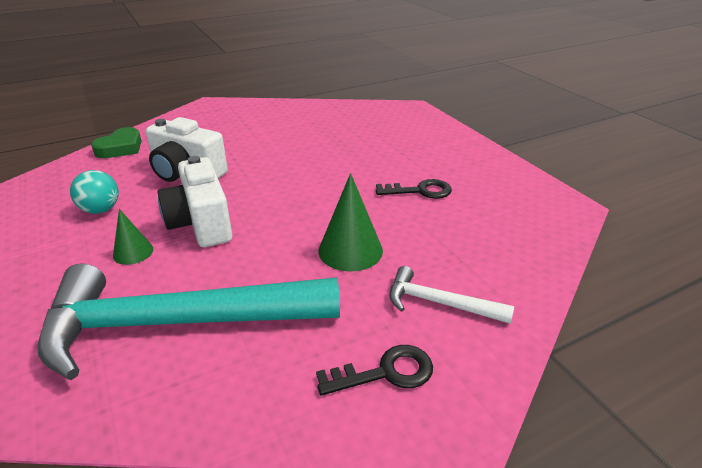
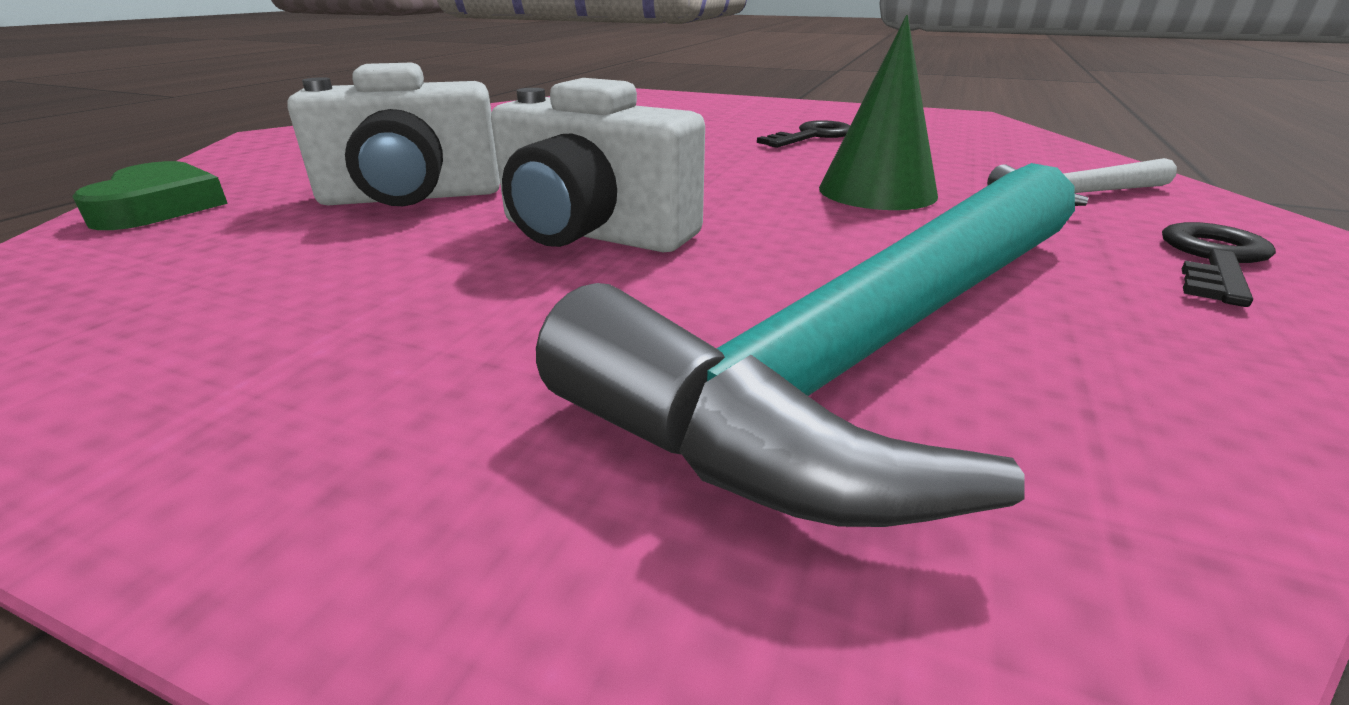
camera: 40 degrees left, 5 degrees down
(101, 210) = (304, 284): turquoise ball -> none
(133, 252) = (541, 305): green cone -> none

